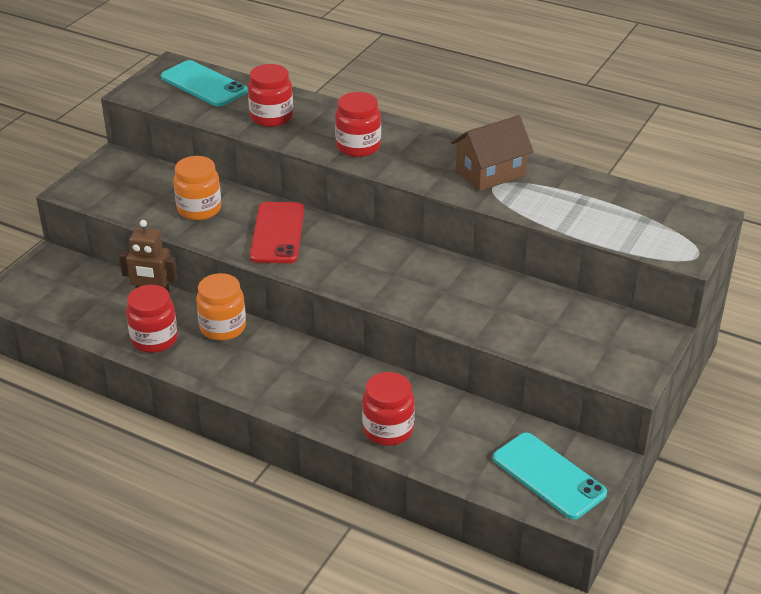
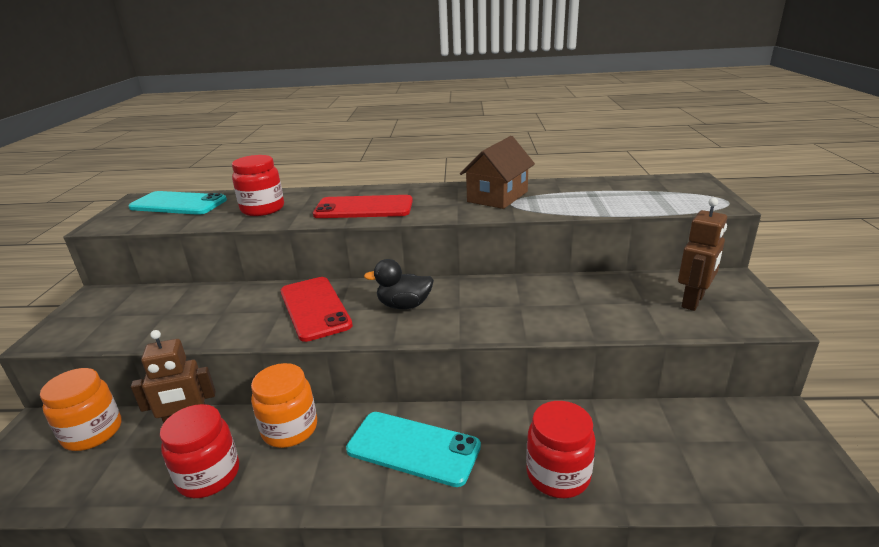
camera: 25 degrees left, 10 degrees down
(199, 209) = (215, 312): orange jar -> orange jar (93, 432)
(350, 256) = (404, 305): none -> black duck
(358, 146) = (364, 208): red jar -> red phone
(549, 476) = (759, 455): turquoise phone -> turquoise phone (413, 448)
(595, 340) = (693, 301): none -> brown robot

